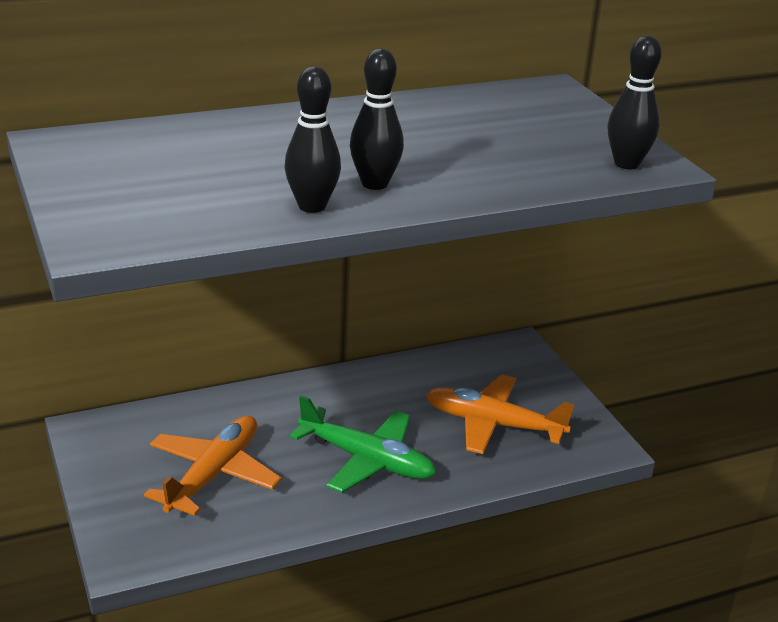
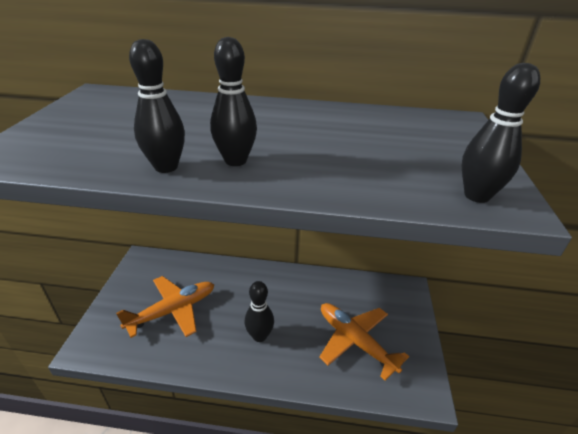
camera: 30 degrees right, 5 degrees up
(366, 460) = (259, 336): green plane -> black bowling pin

